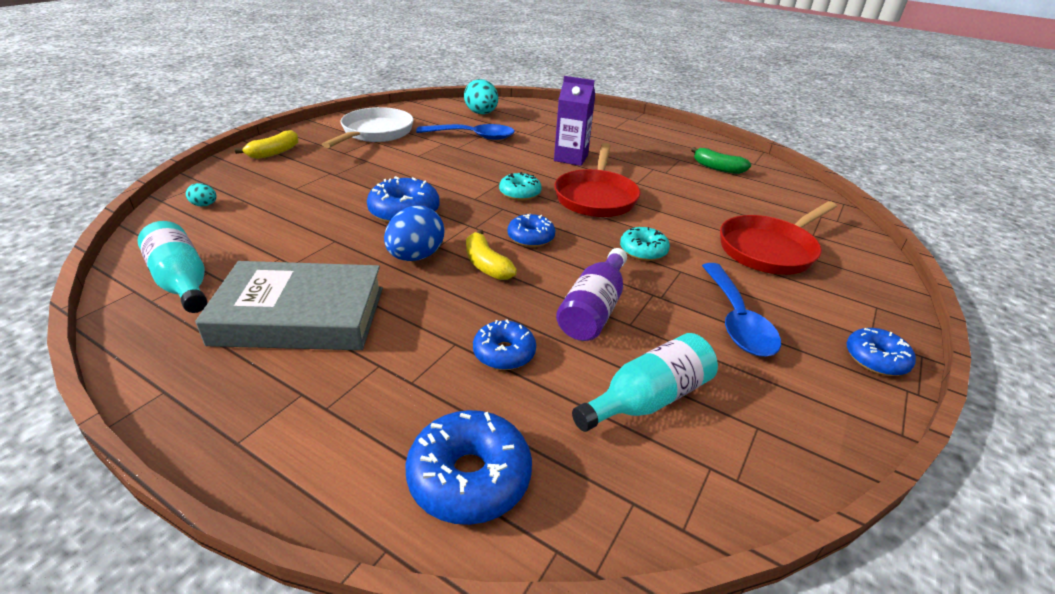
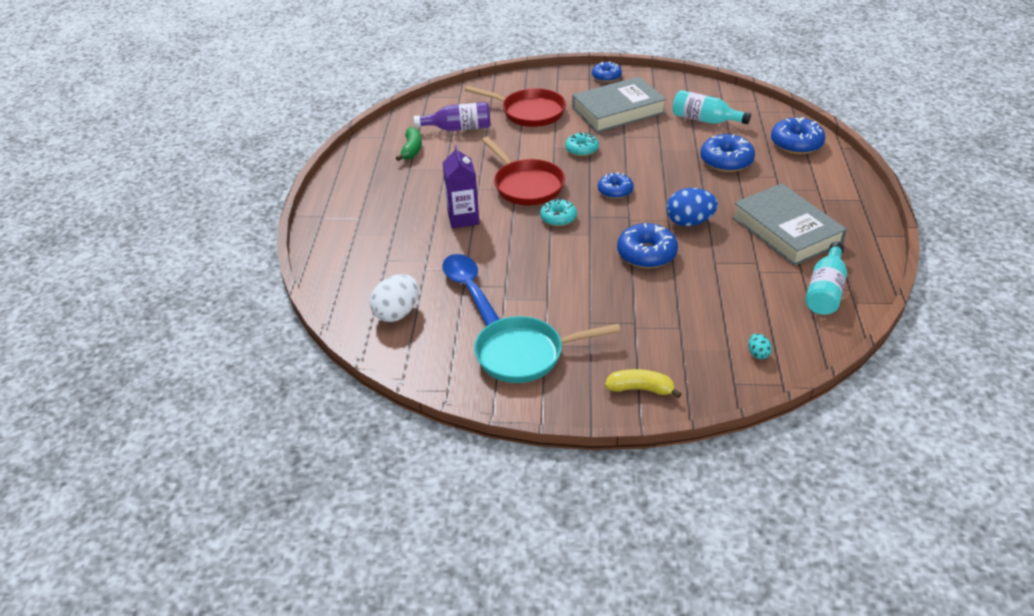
camera: 115 degrees left, 5 degrees up
(375, 133) = (525, 354): white pan -> turquoise pan
(481, 113) = (397, 313): turquoise egg -> white egg
(486, 265) = (665, 194): yellow banana -> none
(504, 353) = (726, 161): blue donut -> blue donut, size x1.55
(593, 309) = (661, 148): purple bottle -> purple bottle (458, 128)
(596, 197) = (526, 185): red pan -> red pan turned 75 degrees clockwise
(736, 320) = (618, 111): blue spoon -> grey book

